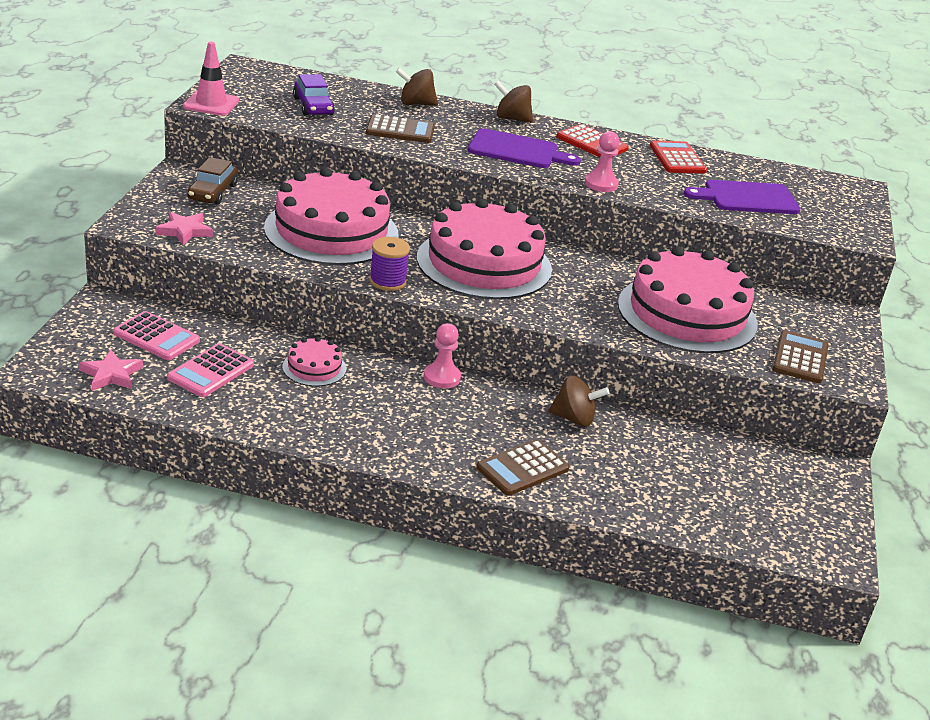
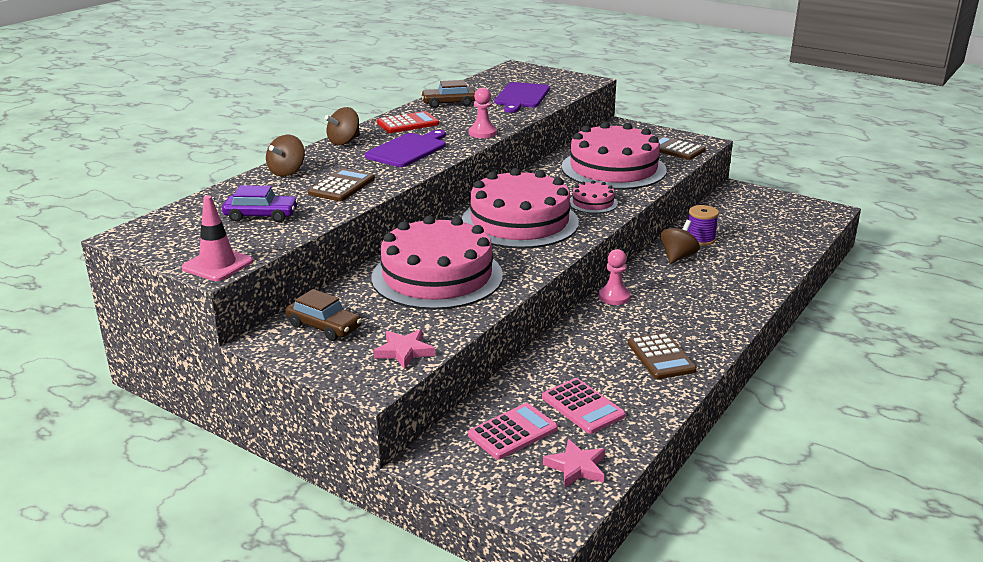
camera: 65 degrees left, 5 degrees down
(314, 367) = (588, 352): pink cake -> pink cake (593, 203)
(387, 281) = (538, 264): purple spool -> purple spool (700, 239)
(522, 468) = (738, 287): brown calculator -> brown calculator (661, 357)
(677, 158) = (449, 103): red calculator -> brown car

